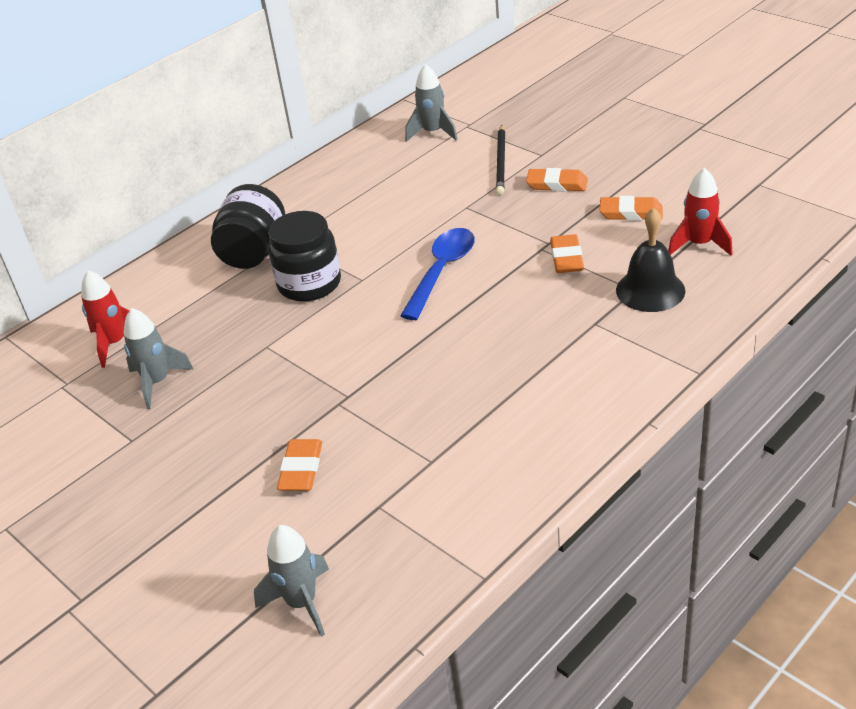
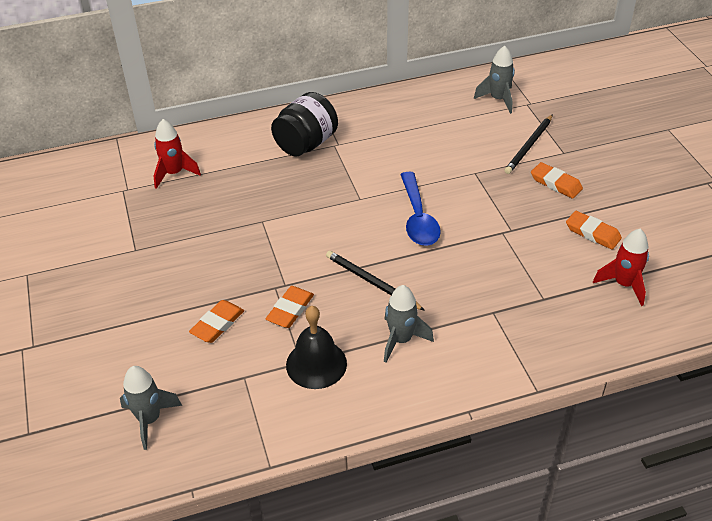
camera: 25 degrees right, 5 degrees up
(157, 382) = (178, 215): grey rocket -> grey rocket (401, 340)
(309, 284) = (323, 186): black jar -> none
(442, 271) = (418, 218): blue spoon -> blue spoon turned 120 degrees clockwise
(444, 351) = (372, 282): none -> black pencil
(566, 258) = (514, 249): orange eraser -> orange eraser (290, 310)
(650, 290) = (555, 305): black bell -> black bell (316, 364)

